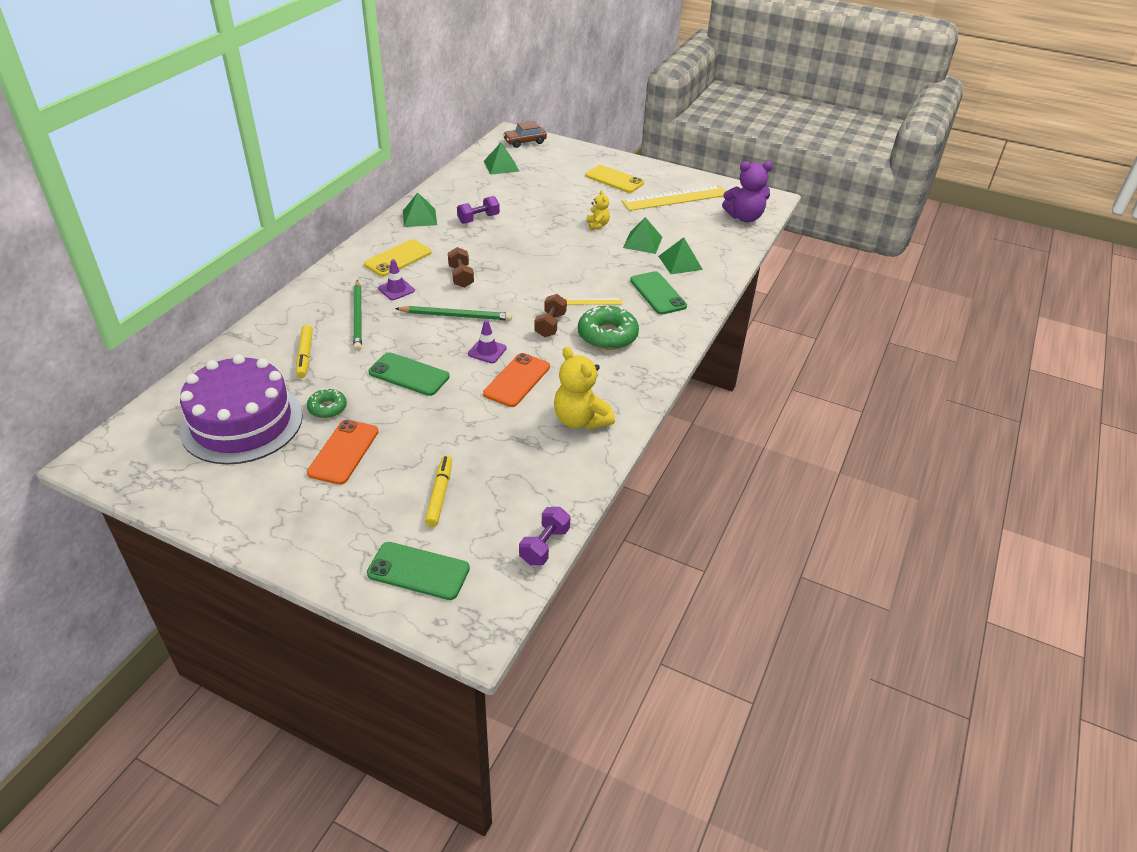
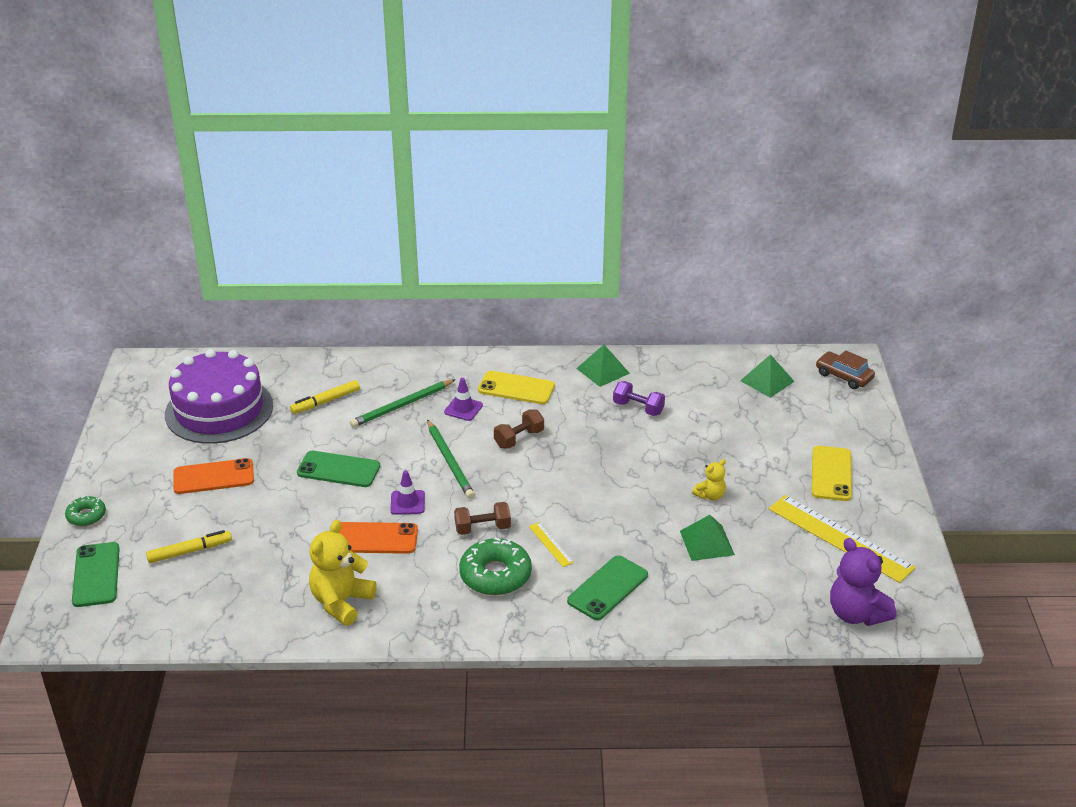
camera: 65 degrees right, 5 degrees down
(327, 408) = (263, 444): green donut -> green donut (86, 516)
(409, 374) = (338, 469): green phone -> green phone turned 75 degrees counterclockwise
(544, 545) = (157, 637): purple dumbbell -> none
(680, 262) = (690, 587): green pyramid -> none

